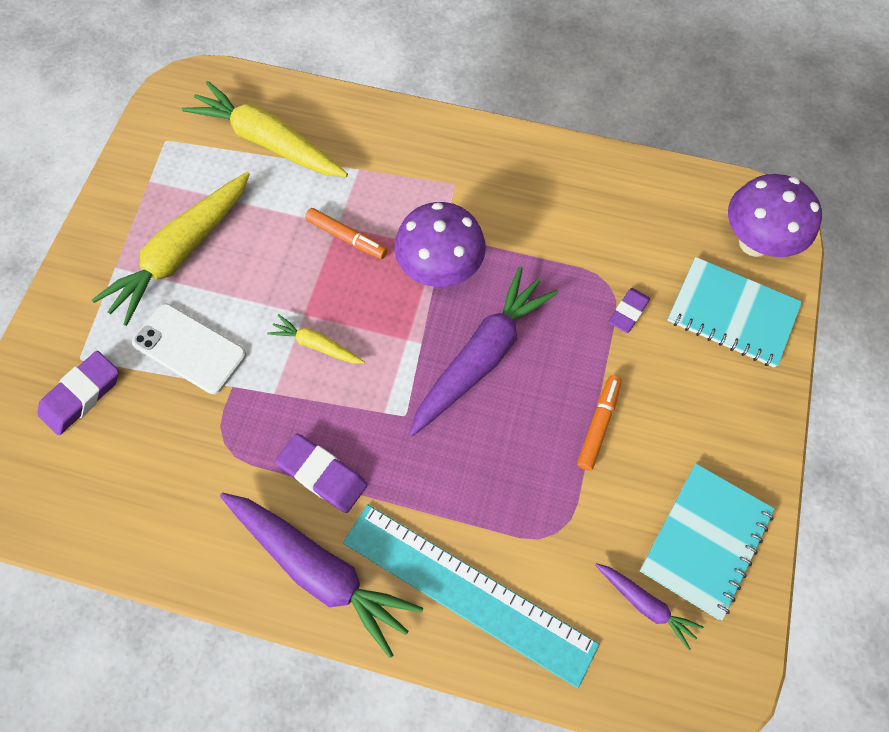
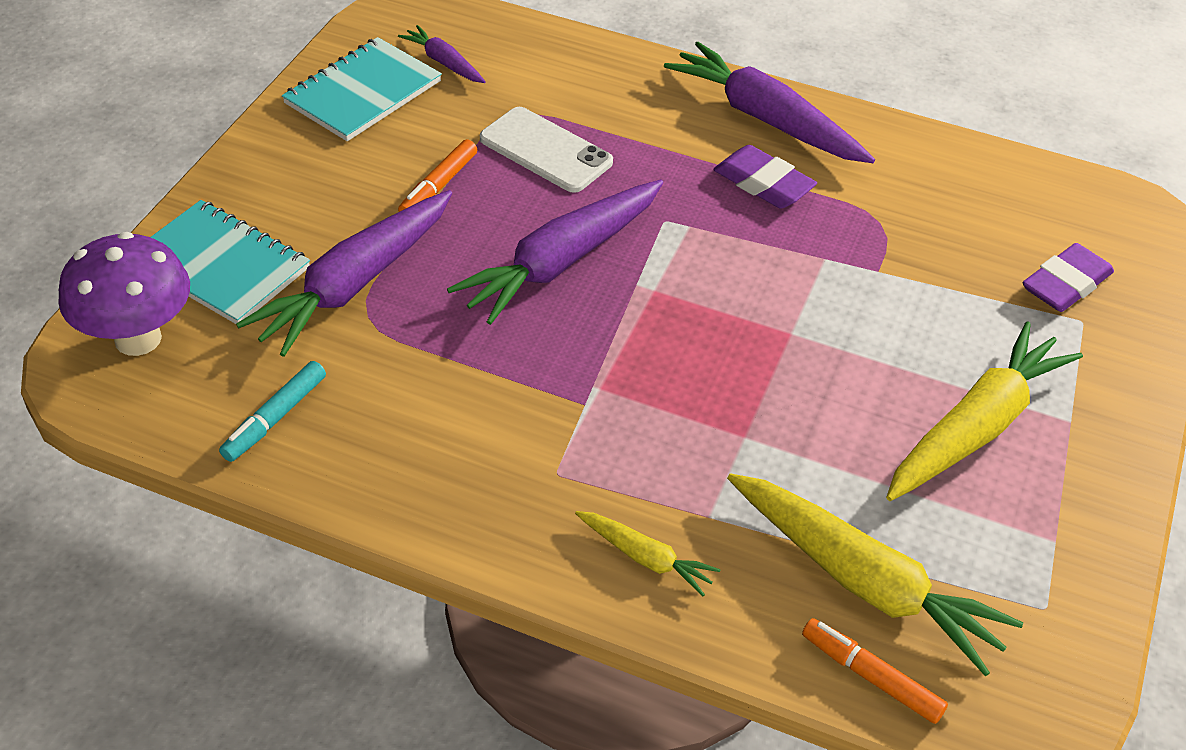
camera: 175 degrees left, 20 degrees down
(189, 348) = (940, 314): white phone -> white phone (546, 150)
(317, 345) = (772, 298): yellow carrot -> yellow carrot (645, 557)
(346, 238) = (731, 417): orange marker -> orange marker (871, 676)
(440, 270) = (598, 360): purple mushroom -> none
(467, 593) = (617, 88): turquoise ruler -> none
(628, 312) = (355, 283): purple eraser -> purple carrot
(638, 197) = (275, 418): none -> turquoise marker

